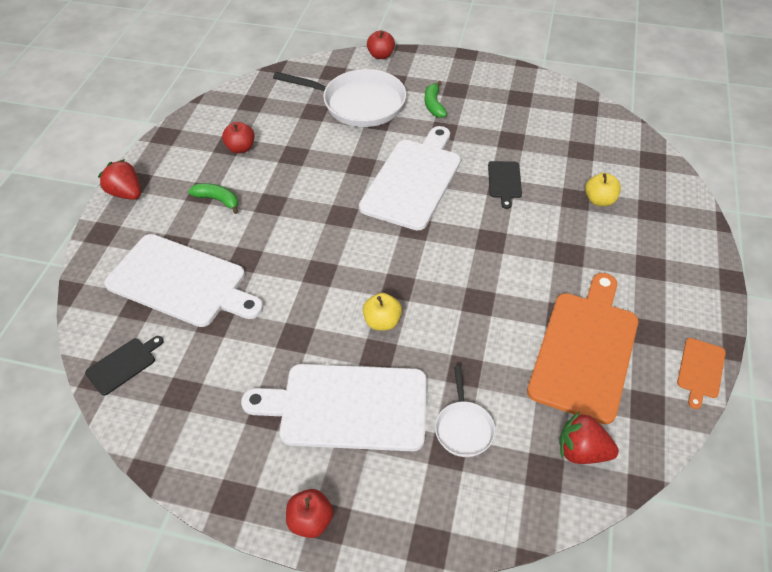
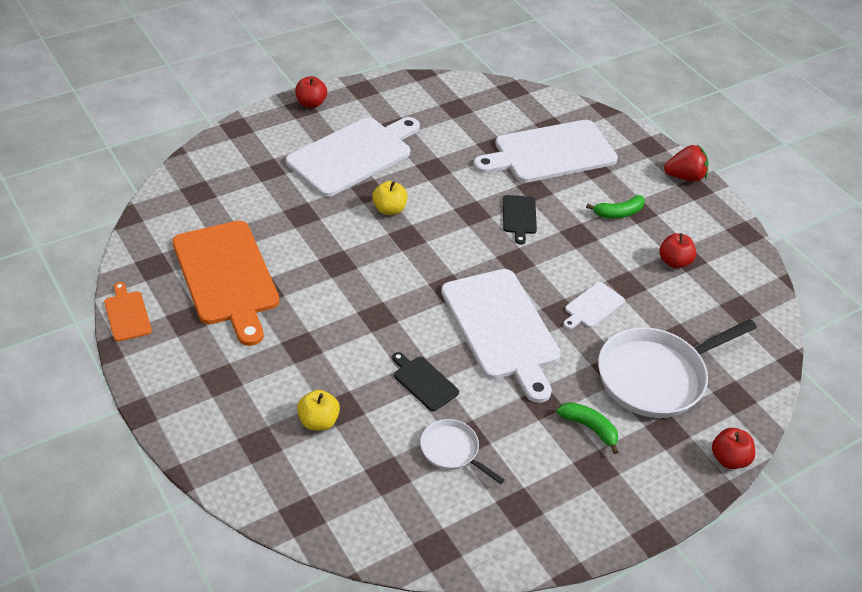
camera: 130 degrees right, 5 degrees down
(123, 364) = (509, 100): black cutting board -> black cutting board (519, 216)
(336, 156) = (592, 306): none -> white cutting board
(463, 428) = (269, 185): white pan -> white pan (452, 451)
(582, 451) = (182, 215): red strawberry -> none

